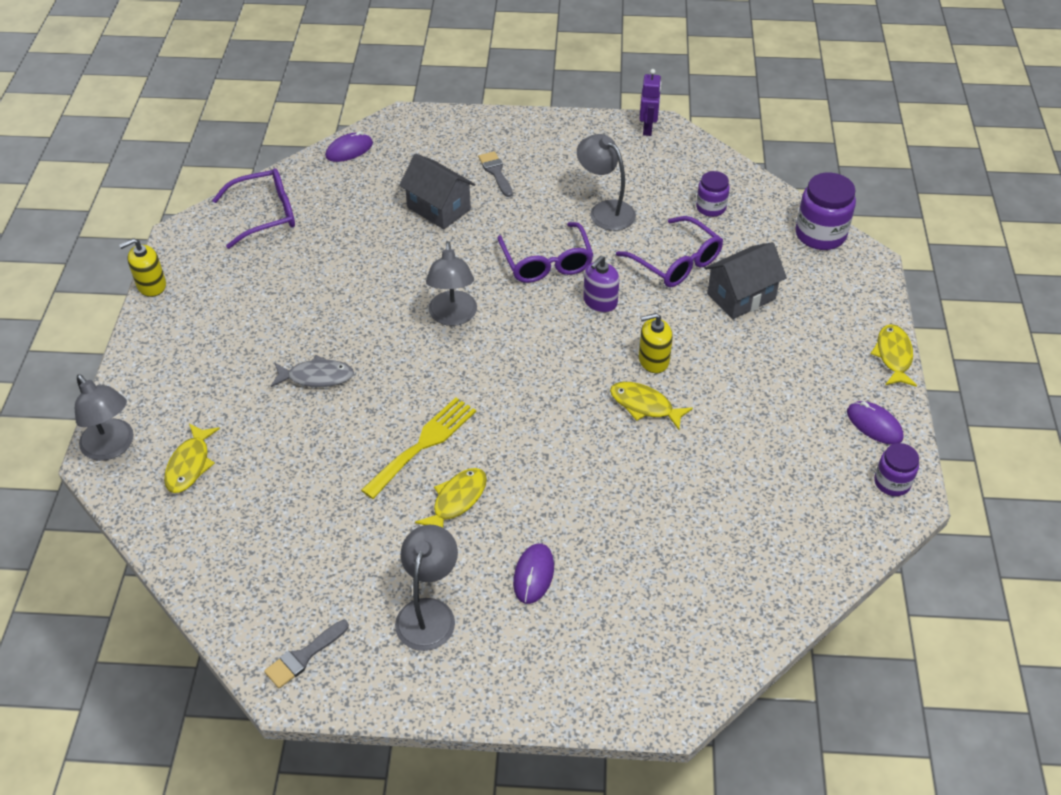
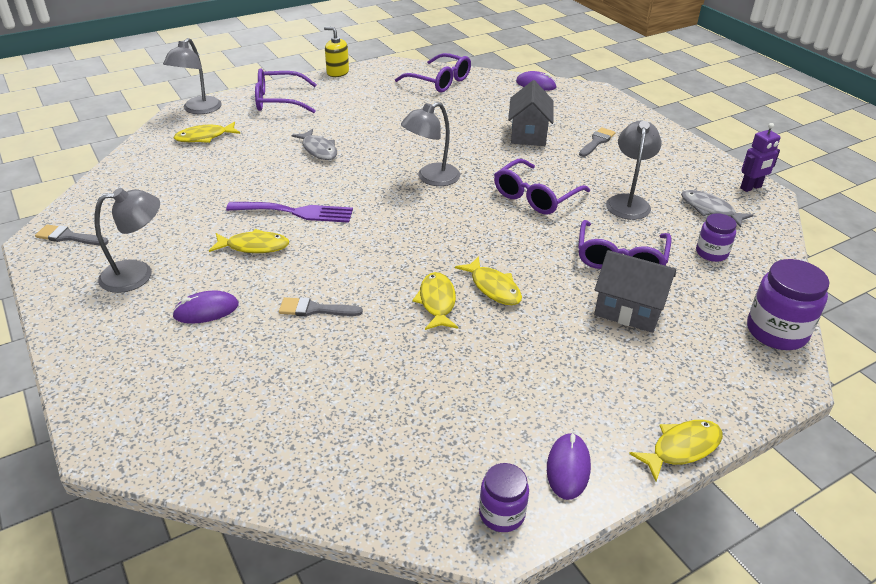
camera: 55 degrees right, 10 degrees down
(167, 365) = (278, 101): none -> purple glasses
(423, 444) = (296, 212): yellow fork -> purple fork
(592, 493) = (315, 309): none -> grey brush
(600, 302) = (525, 236): purple soap dispenser -> none
(653, 360) = (493, 287): yellow soap dispenser -> yellow fish
(657, 171) = (710, 210): none -> grey fish

